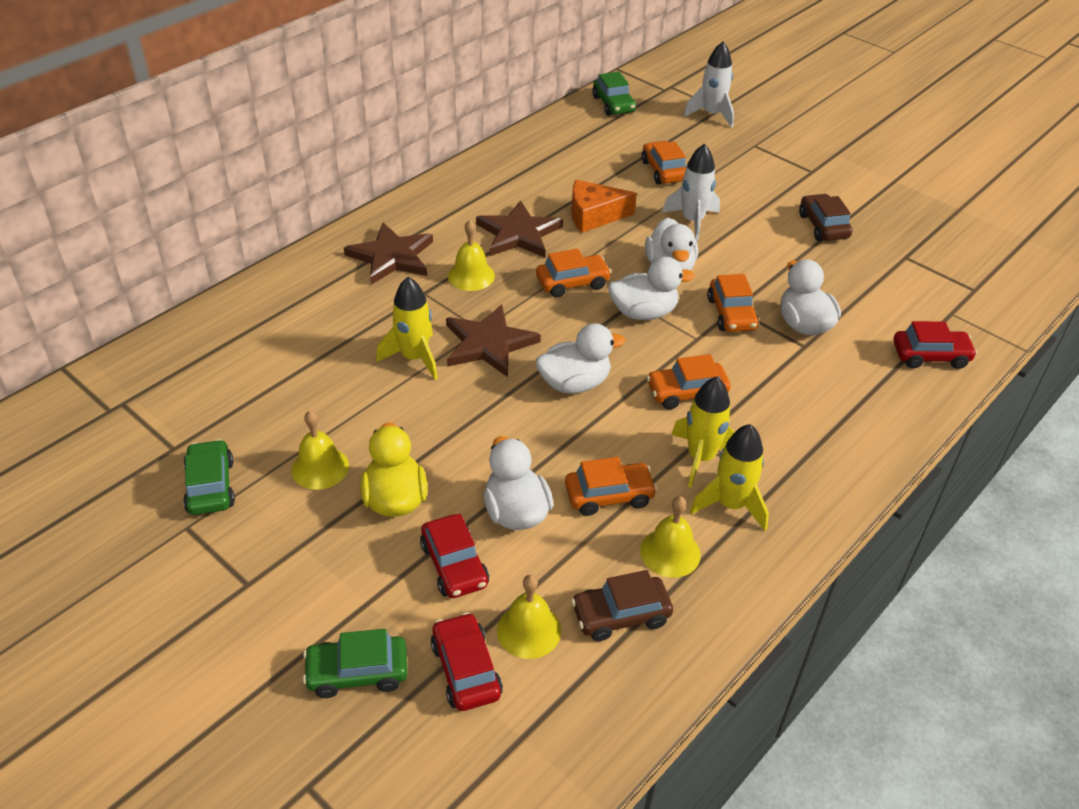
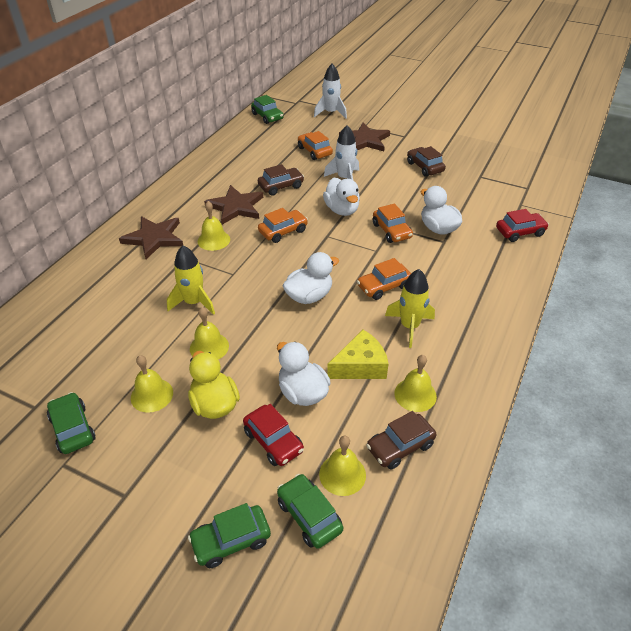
camera: 15 degrees left, 0 degrees up
(414, 422) = (209, 347): none -> yellow bell
(466, 670) = (309, 515): red car -> green car
(489, 344) = (242, 282): brown star -> brown star (365, 140)
(594, 215) = (281, 186): orange cheese -> brown car
(609, 495) = (360, 366): orange car -> yellow cheese
(643, 313) = (336, 241): white duck -> none
(731, 505) = (441, 353): yellow rocket -> none

